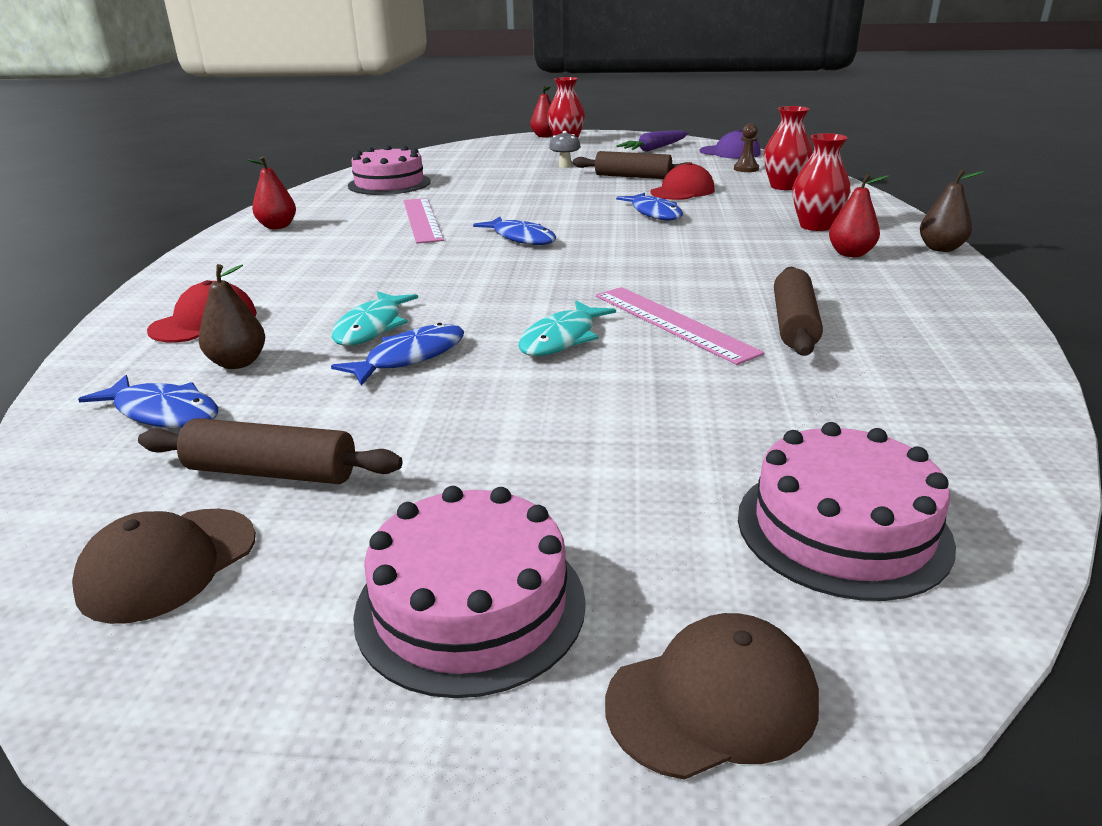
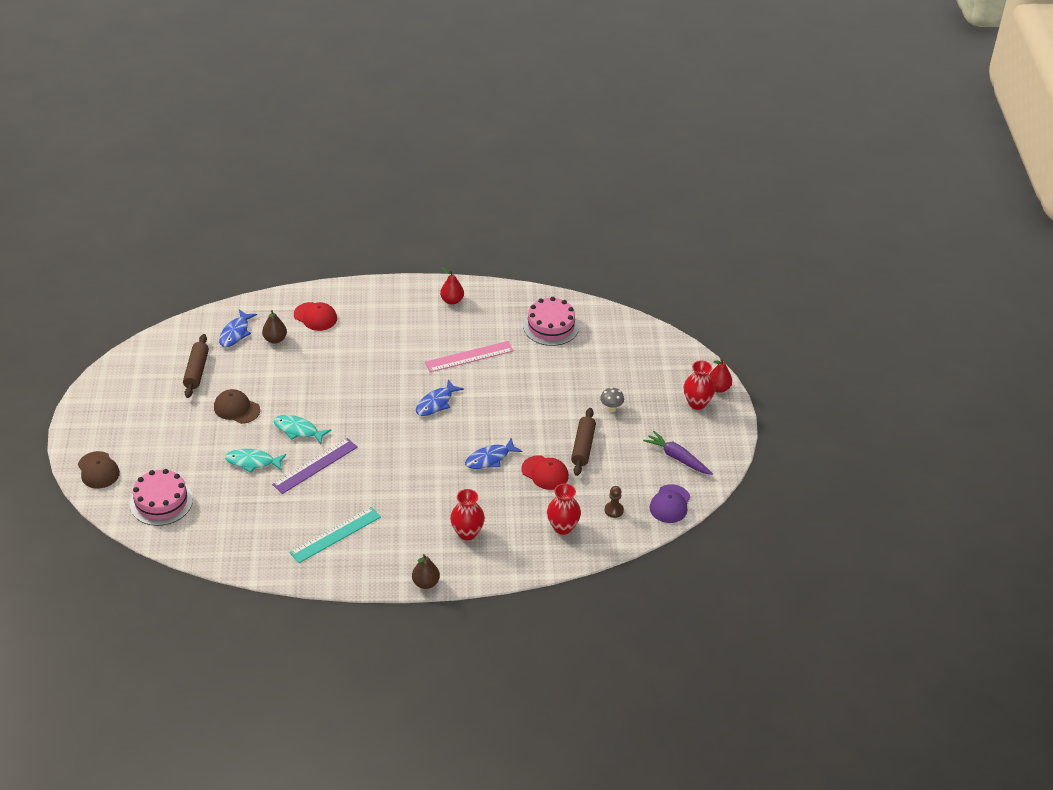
camera: 80 degrees right, 15 degrees up
(168, 564) = (152, 364): brown cap -> brown cap (236, 408)
(372, 327) = (310, 369): turquoise fish -> turquoise fish (253, 462)
(410, 357) = (280, 387): blue fish -> none
(470, 605) = (132, 425): pink cake -> none
(672, 323) = (315, 465): pink ruler -> purple ruler
(794, 324) = (314, 507): brown rolling pin -> none
(850, 254) = (414, 541): red pear -> none
(864, 307) = (335, 534): none -> turquoise ruler

